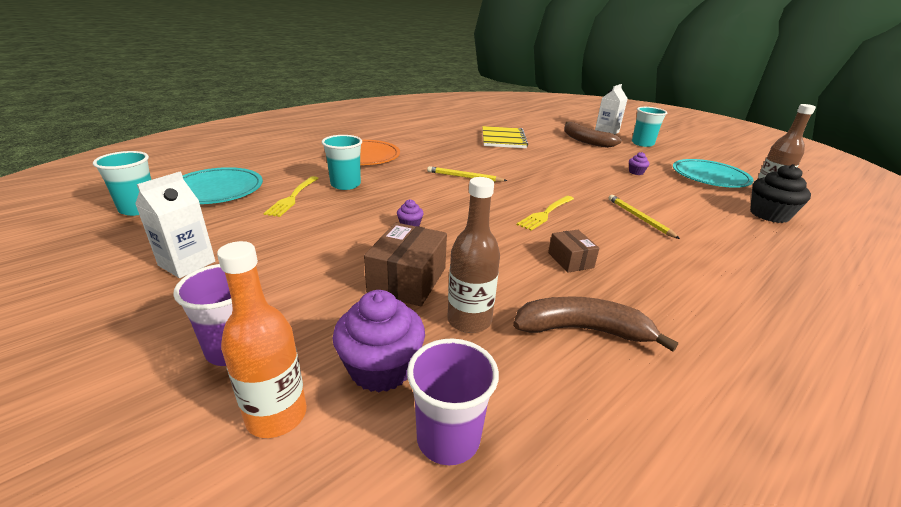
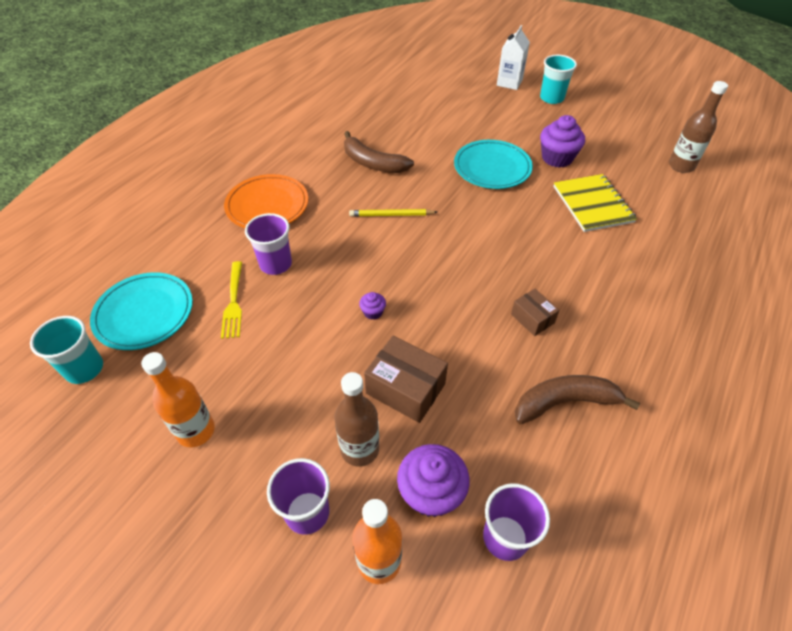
camera: 15 degrees left, 20 degrees up
(187, 263) = (196, 431): white carton -> orange bottle
(345, 184) = (276, 264): turquoise cup -> purple cup
(407, 280) = (405, 389): brown box -> brown box turned 60 degrees counterclockwise
(469, 320) = (476, 420): brown bottle -> brown bottle (360, 449)
(503, 139) = (404, 128): yellow notebook -> yellow notebook (592, 204)
(545, 213) = (491, 255): yellow fork -> none
(585, 141) = (492, 108): brown banana -> brown banana (373, 163)
(636, 172) = (557, 158): purple cupcake -> purple cupcake, size x2.08
(639, 218) = (576, 237): yellow pencil -> none
(709, 177) = (627, 147): turquoise plate -> turquoise plate (492, 168)
(769, 215) = (686, 198): black cupcake -> none

